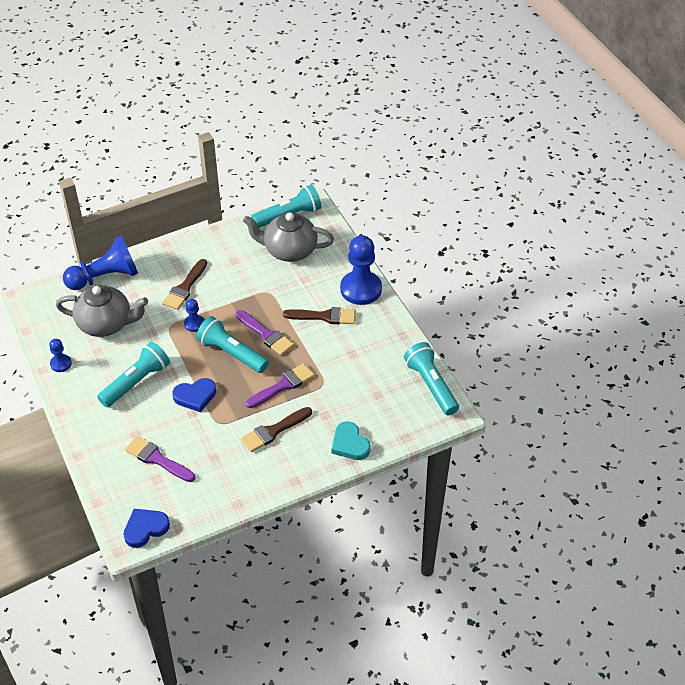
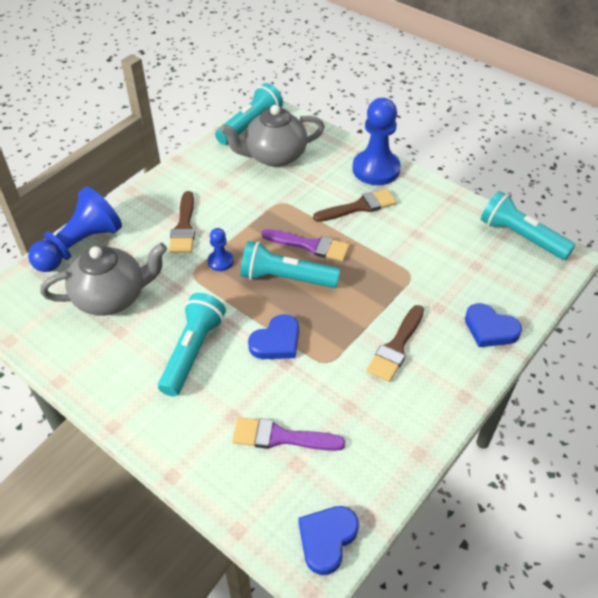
camera: 25 degrees left, 0 degrees up
(61, 364) = (80, 364): blue pawn -> none
(283, 385) = (369, 292): purple brush -> none
(349, 444) = (490, 329): turquoise heart -> blue heart

